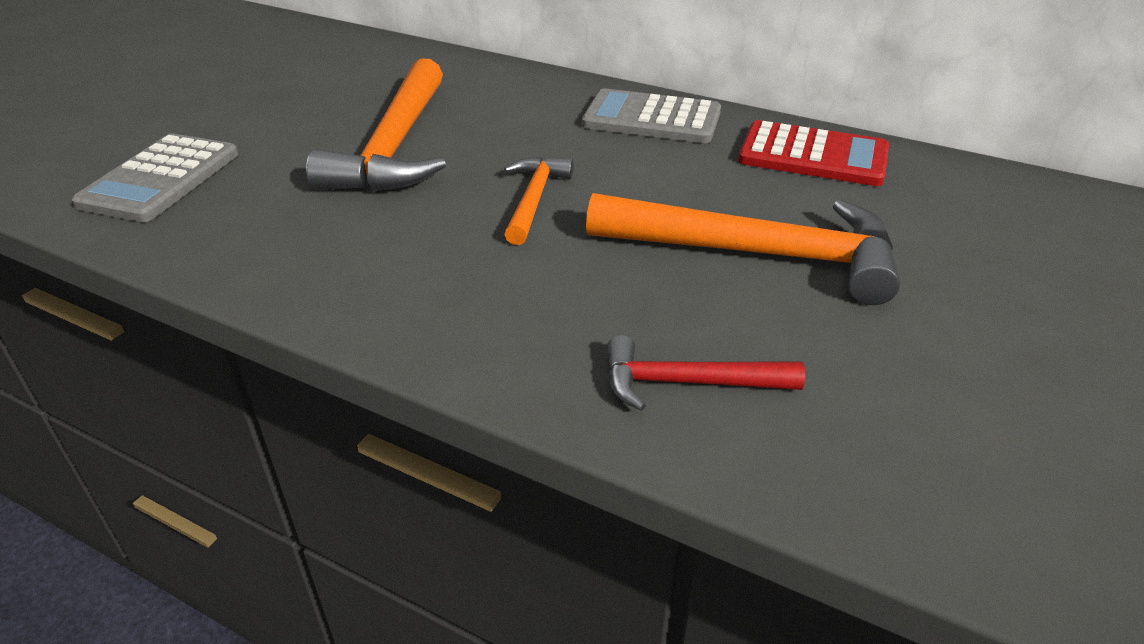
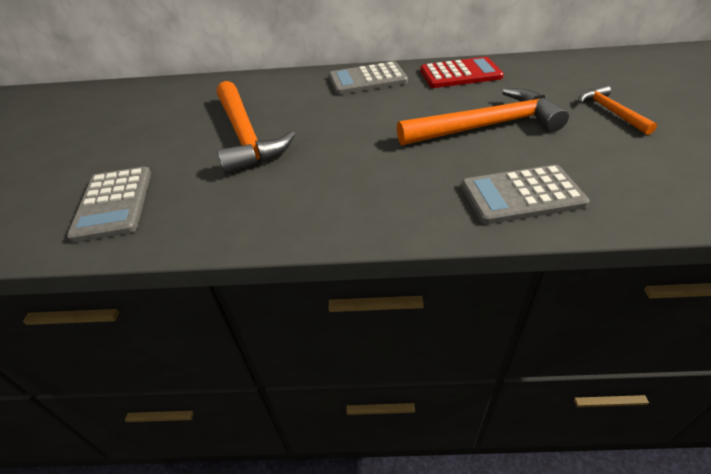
camera: 25 degrees left, 5 degrees up
(534, 199) = (354, 138): orange hammer -> orange hammer (610, 112)
(688, 383) = (521, 195): red hammer -> grey calculator

